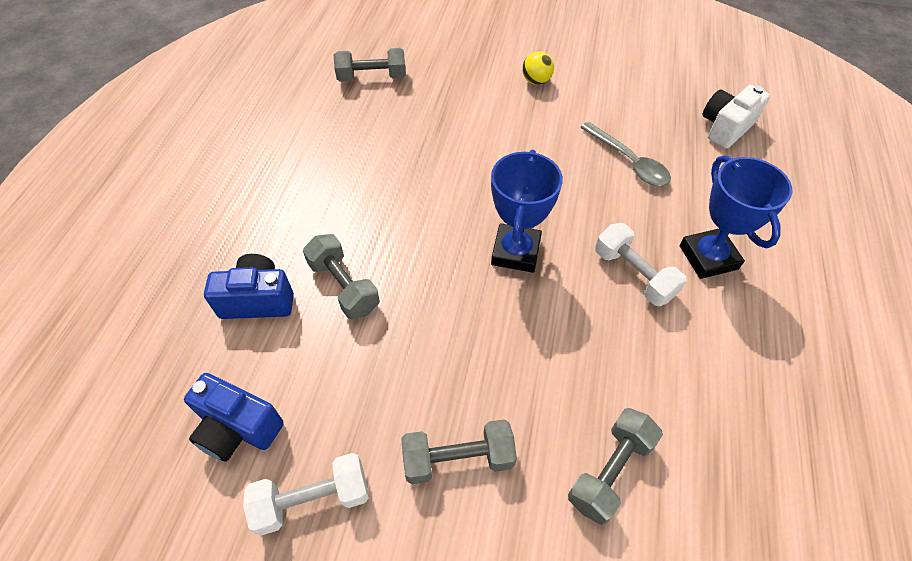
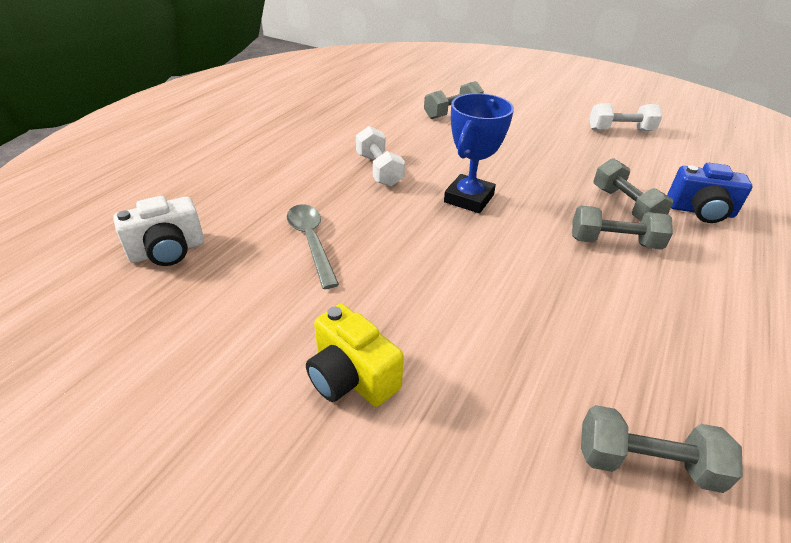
camera: 165 degrees left, 15 degrees down
(238, 428) = (679, 157): blue camera -> none
(458, 458) = (536, 128): grey dumbbell -> grey dumbbell (614, 242)
(536, 81) = (351, 377): yellow ball -> yellow camera
(708, 257) = (311, 167): blue trophy -> none

